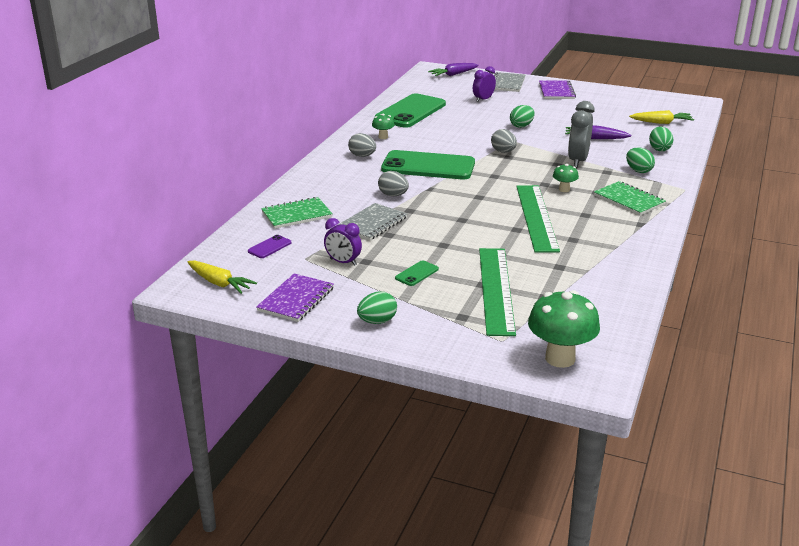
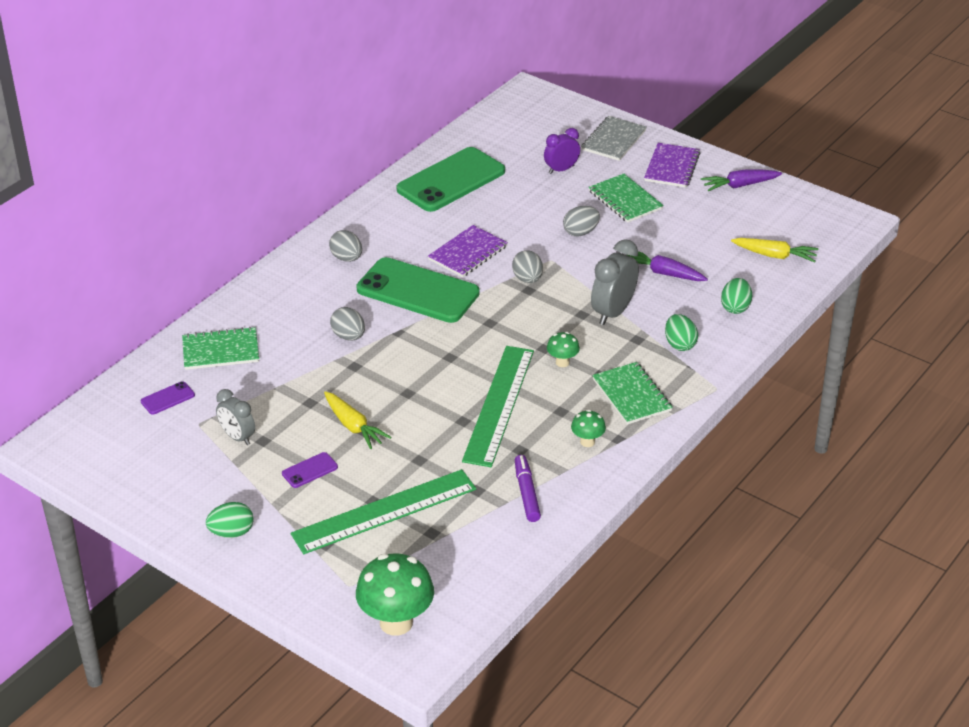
camera: 15 degrees right, 10 degrees up
(219, 283) = (91, 444): yellow carrot -> yellow carrot (353, 426)
(296, 299) = (161, 484): purple notebook -> purple notebook (468, 253)
(343, 262) = (237, 437): purple clock -> grey clock
(372, 223) = (300, 381): grey notebook -> none
(383, 137) = (390, 226): green mushroom -> green mushroom (587, 442)
(416, 273) = (310, 470): green phone -> purple phone
(453, 74) = (550, 109): purple carrot -> purple carrot (739, 185)
(496, 290) = (384, 511): green ruler -> green ruler turned 45 degrees clockwise
(521, 126) = (580, 232): green egg -> grey egg
(538, 108) = (625, 200): none -> green notebook
(599, 263) = (526, 493): none -> purple marker

